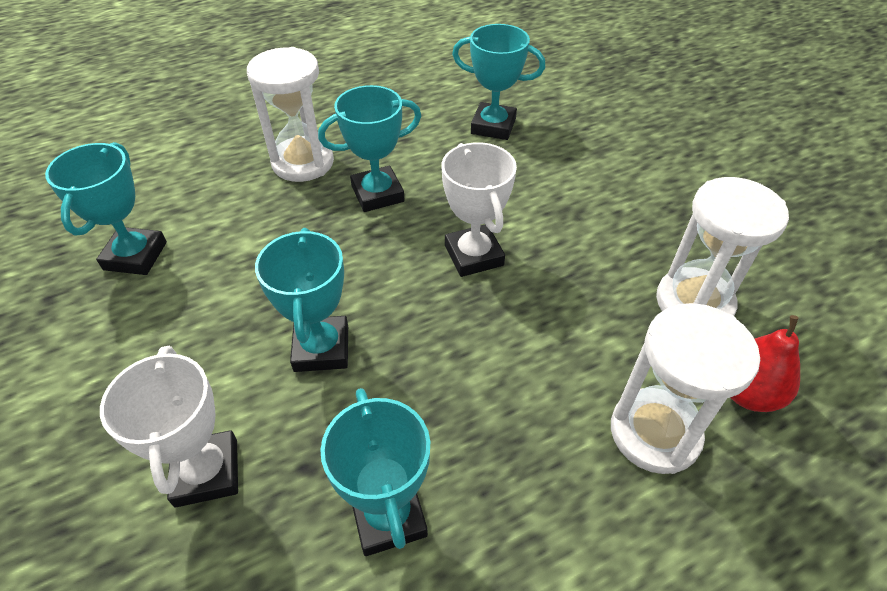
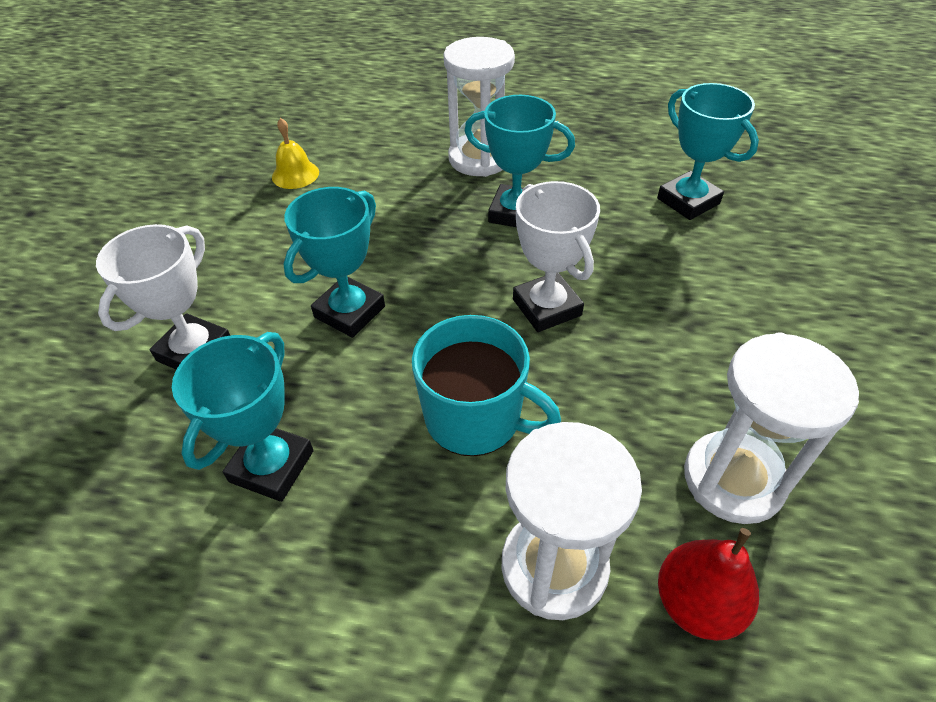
camera: 40 degrees right, 0 degrees up
(135, 256) = (295, 174): turquoise trophy -> yellow bell
(474, 255) = (547, 307): white trophy -> white trophy turned 45 degrees counterclockwise
(505, 368) = (475, 418): none -> turquoise mug

